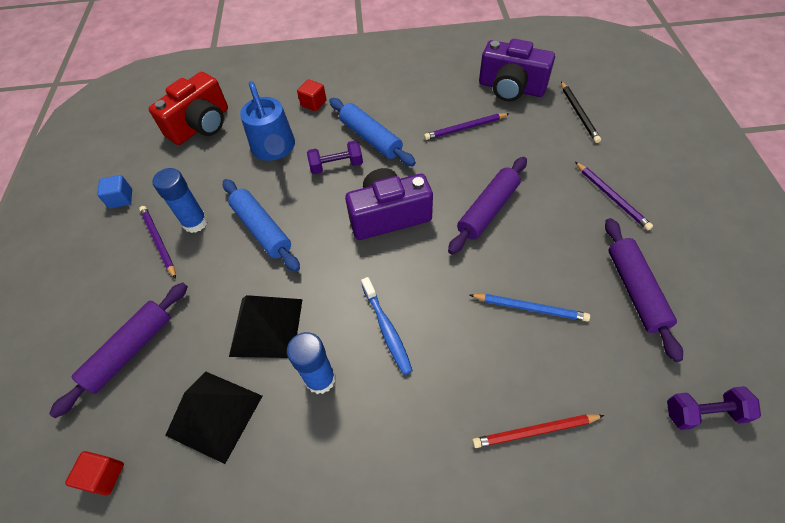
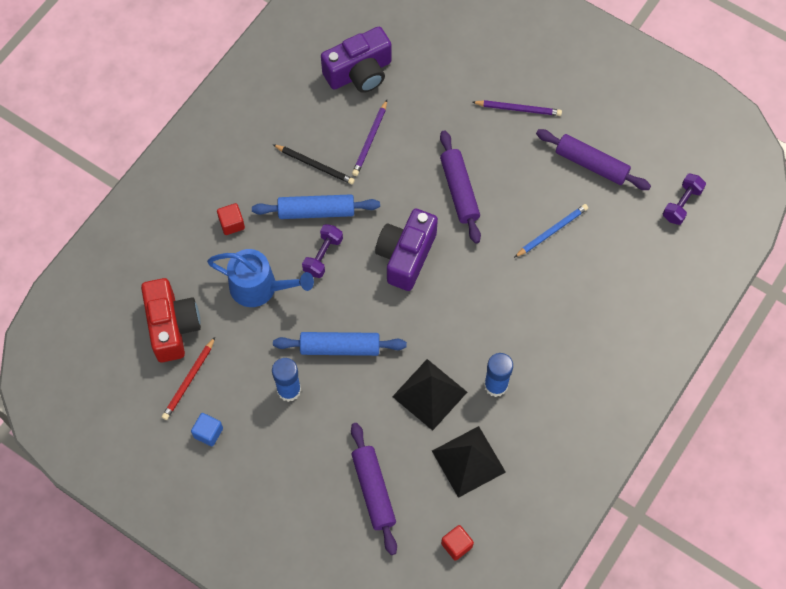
camera: 55 degrees left, 10 degrees up
(158, 242) = (285, 426): purple pencil -> none
(386, 329) = (494, 323): blue toothbrush -> none
(535, 431) = (623, 294): red pencil -> red pencil (189, 380)
(579, 113) = (430, 54): black pencil -> black pencil (315, 165)

